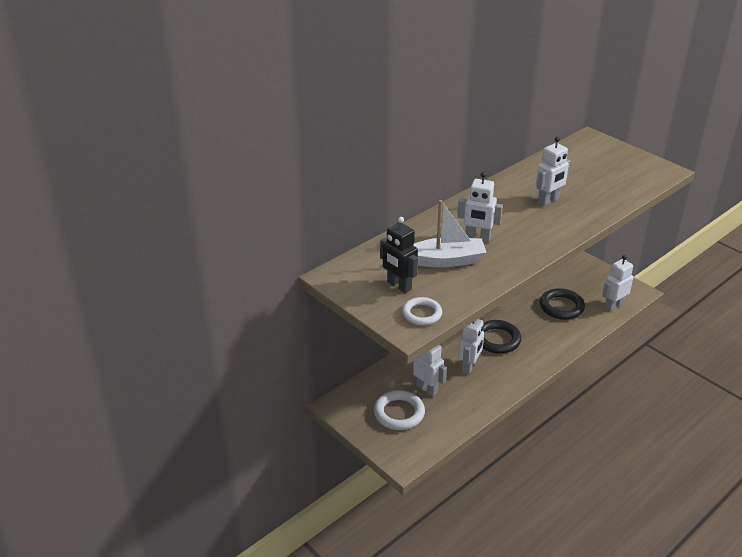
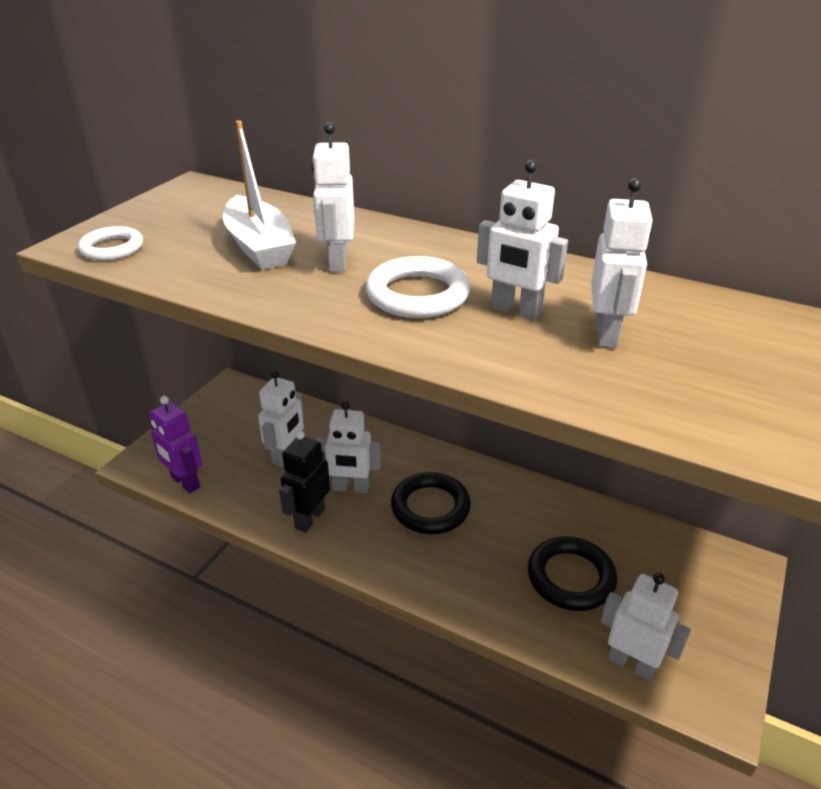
camera: 70 degrees right, 0 degrees up
(399, 286) = (181, 225): black robot -> black robot (309, 518)
(399, 413) = (230, 440): white ring -> white ring (417, 294)
(434, 440) = (185, 482): none -> purple robot
(575, 185) = (606, 334): none -> white robot

